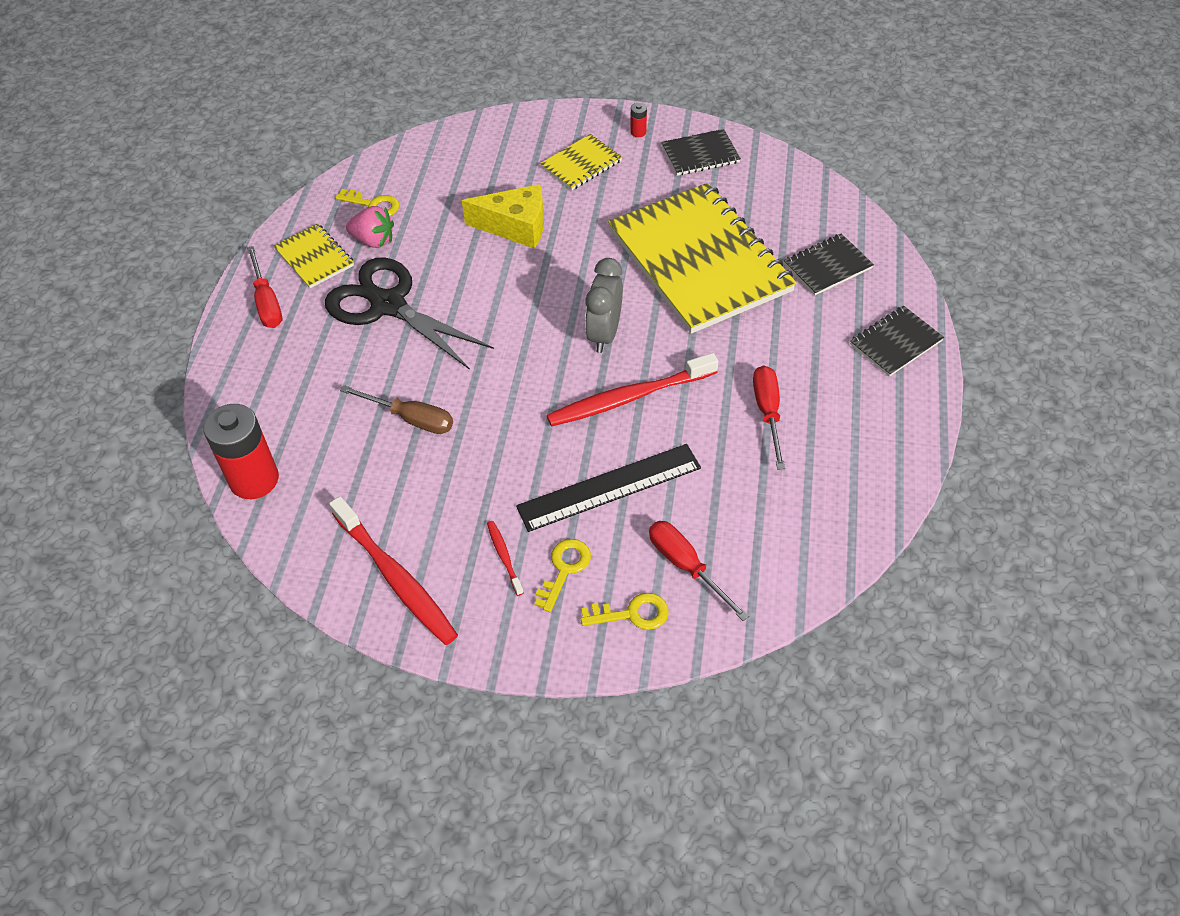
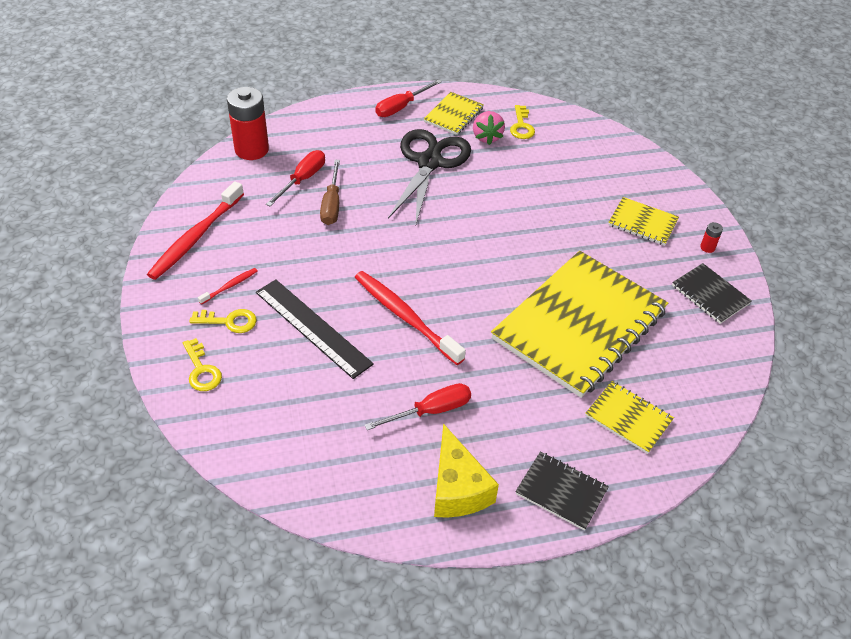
camera: 65 degrees right, 5 degrees down
(515, 227) = (547, 204): yellow cheese -> yellow cheese (457, 488)
(604, 334) = (463, 285): grey clock -> none
(686, 566) = (254, 392): red screwdriver -> red screwdriver (302, 179)
(827, 266) = (628, 418): black notebook -> yellow notebook

